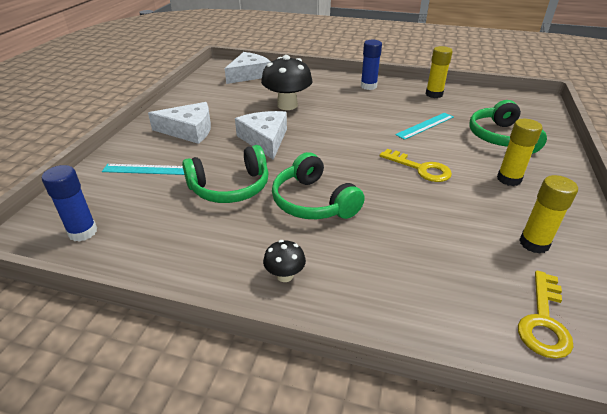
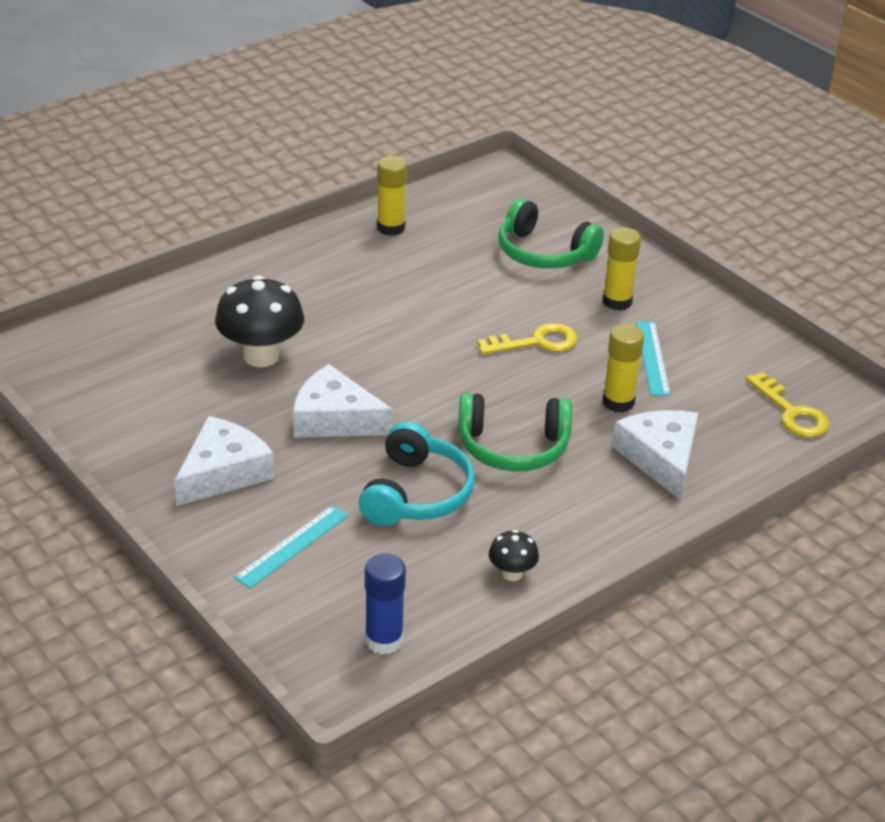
camera: 55 degrees left, 0 degrees up
(230, 187) = (416, 494): green headphones -> turquoise headphones
(249, 75) = (102, 341): white cheese -> white cheese (660, 458)
(285, 275) = (608, 521): black mushroom -> black mushroom (512, 573)
(368, 86) = (298, 261): blue glue stick -> none
(425, 125) = (455, 283): turquoise ruler -> turquoise ruler (652, 358)
(534, 243) = (713, 355): yellow glue stick -> yellow glue stick (618, 402)

